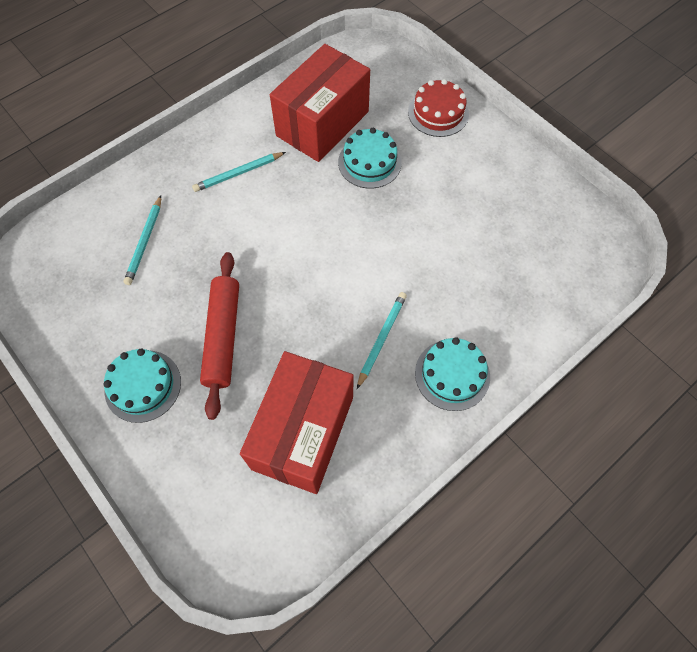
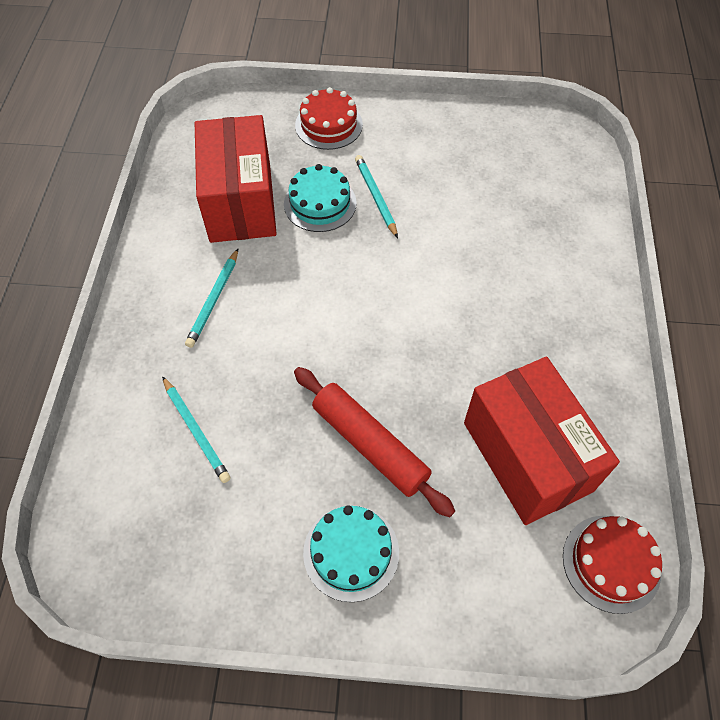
camera: 45 degrees left, 5 degrees down
(273, 544) = (611, 563): none -> red cake
(381, 339) = (495, 330): turquoise pencil -> turquoise pencil (376, 197)
(452, 374) = (575, 310): turquoise cake -> none

